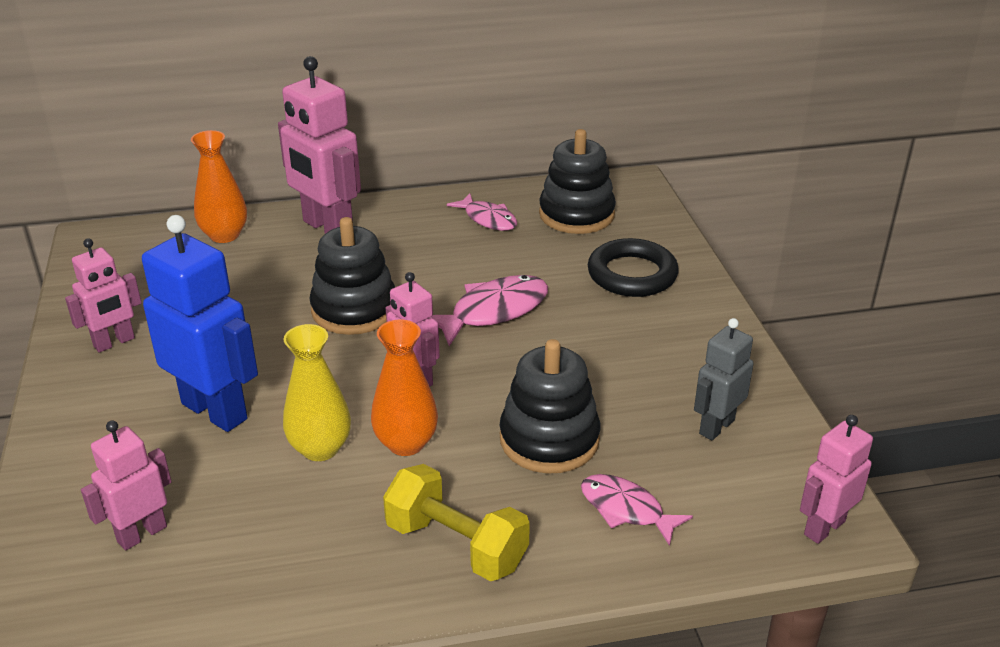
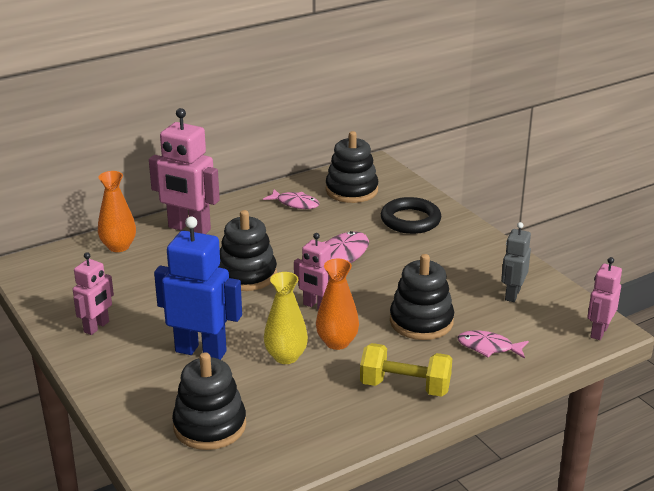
camera: 20 degrees left, 5 degrees down
(142, 534) = (210, 426): pink robot -> black stacking toy

